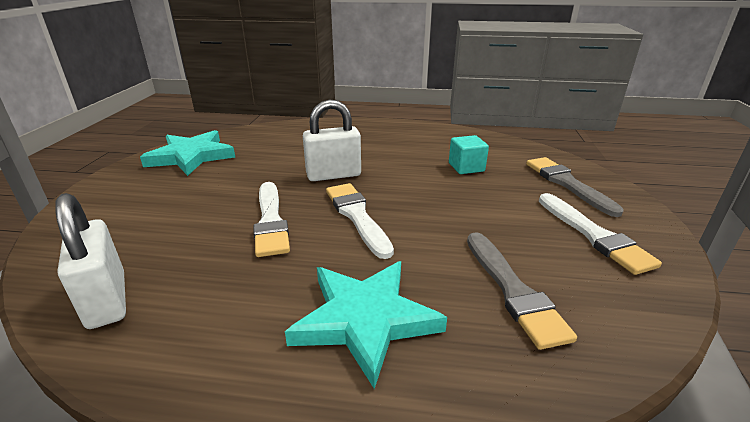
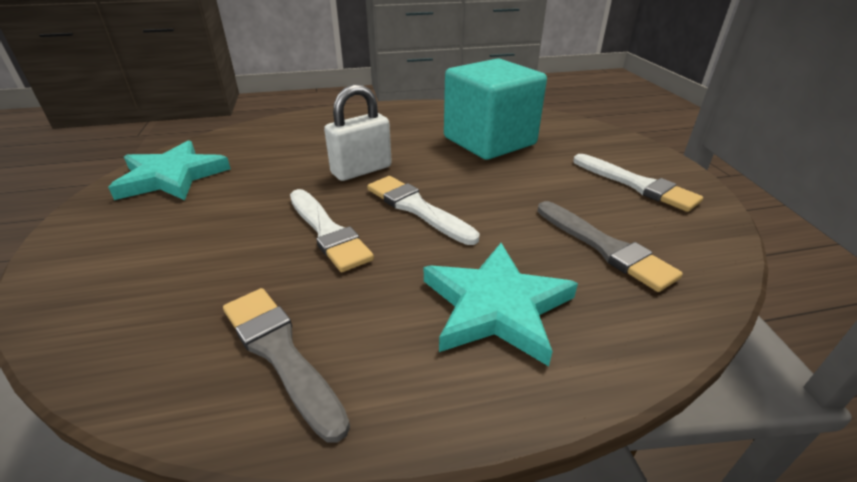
camera: 20 degrees left, 5 degrees up
(107, 300) = (193, 362): white padlock -> none
(466, 167) = (489, 141): turquoise cube -> turquoise cube, size x2.37
(567, 184) = (587, 142): grey brush -> grey brush (280, 353)

